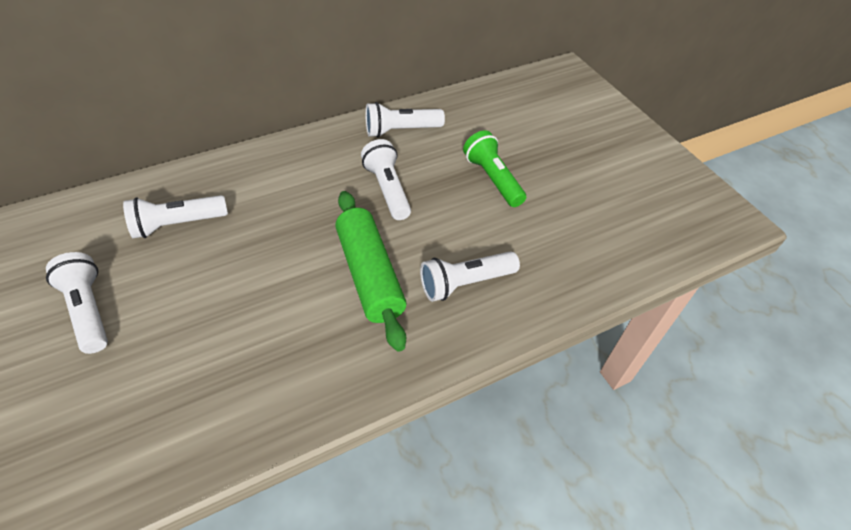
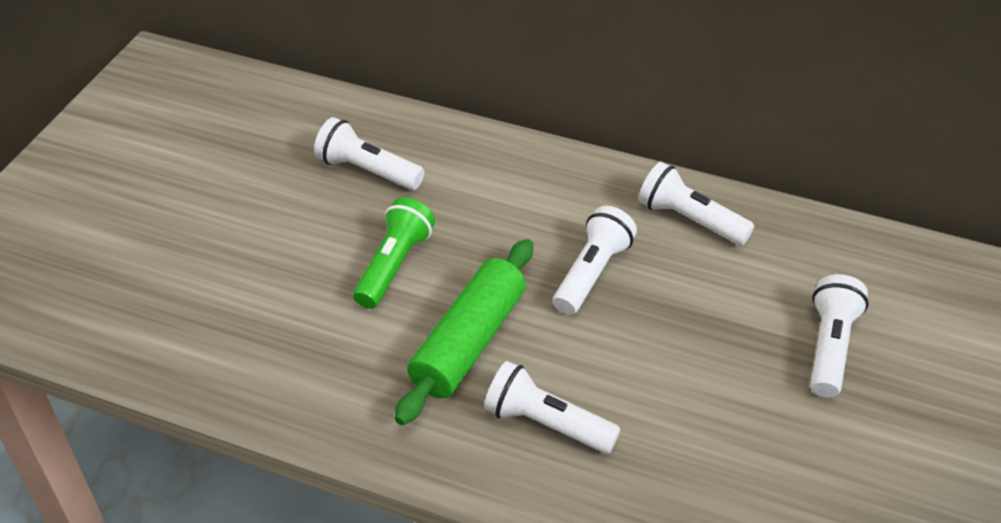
camera: 50 degrees right, 5 degrees down
(88, 310) = (229, 197): white flashlight -> white flashlight (829, 347)
(492, 179) = (723, 345): green flashlight -> green flashlight (393, 265)

